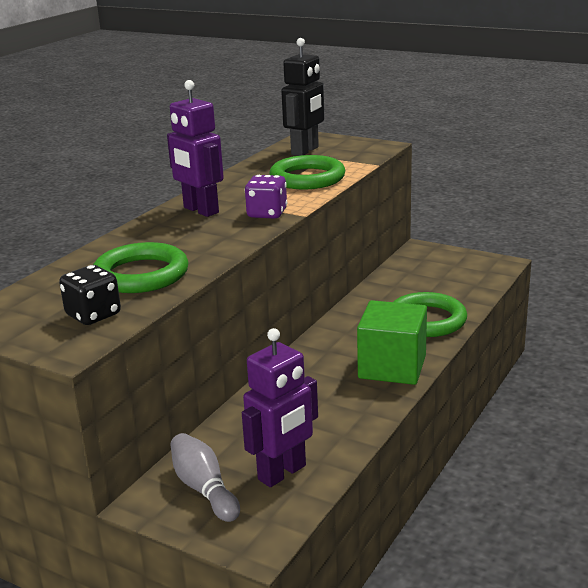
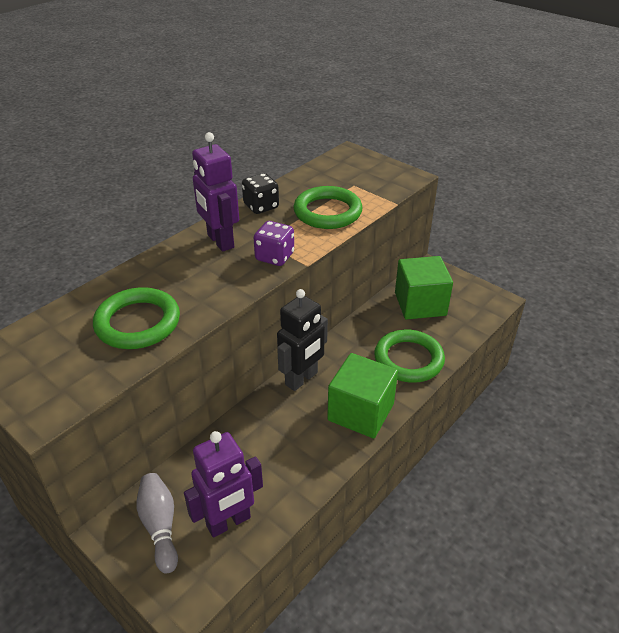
camera: 10 degrees right, 15 degrees up
(93, 315) = (78, 372): black dice -> black dice (261, 206)
(305, 151) = (339, 172): black robot -> black robot (302, 379)
(420, 277) = (420, 304): none -> green cube

